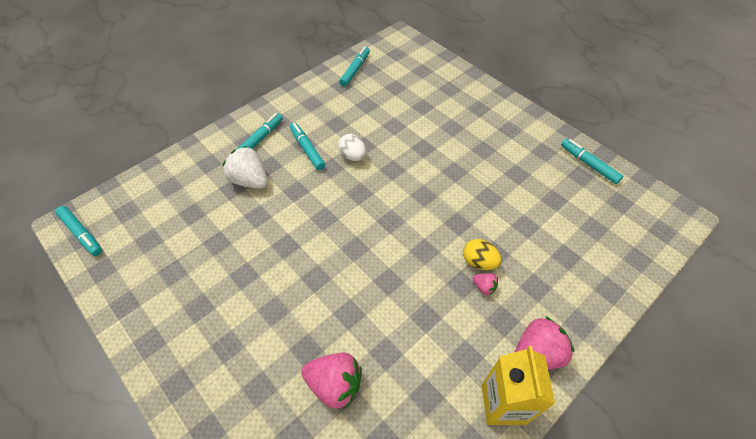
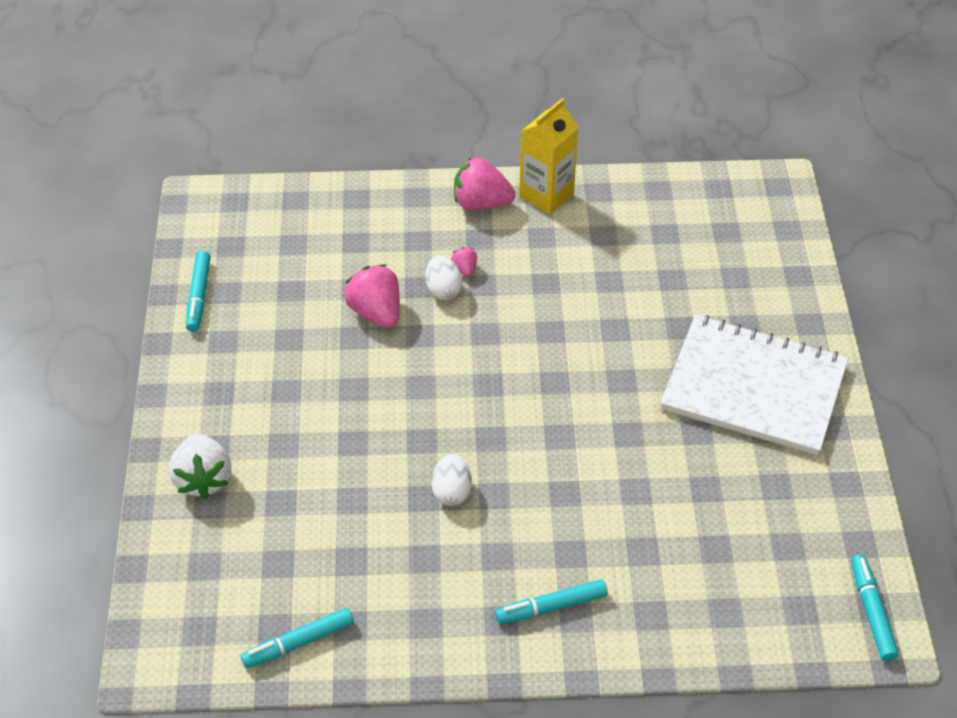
camera: 140 degrees left, 5 degrees down
(223, 335) = (753, 388): none -> white notebook
(250, 180) = (612, 547): white strawberry -> white strawberry (203, 479)
(307, 149) = (501, 543): turquoise marker -> none
(335, 384) = (674, 288): pink strawberry -> pink strawberry (376, 312)
(479, 262) = (443, 290): yellow egg -> white egg

